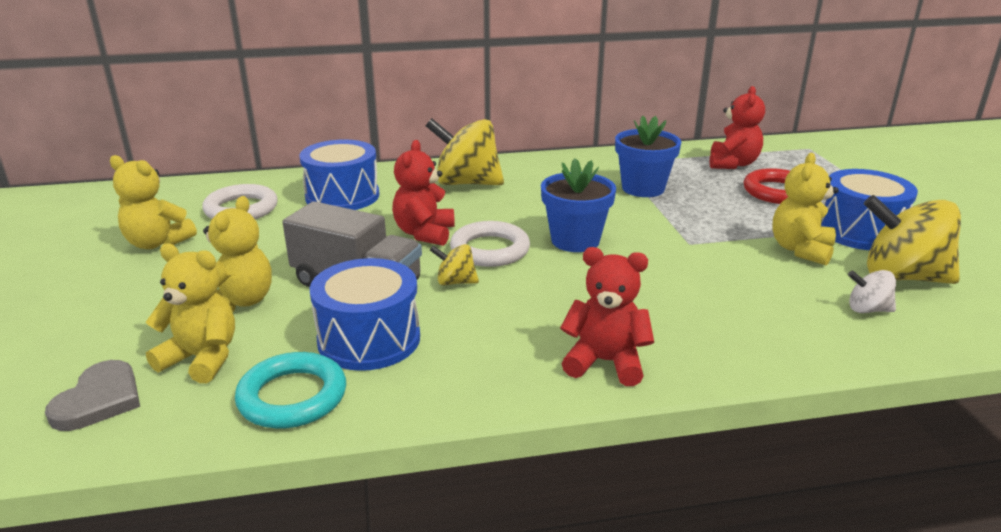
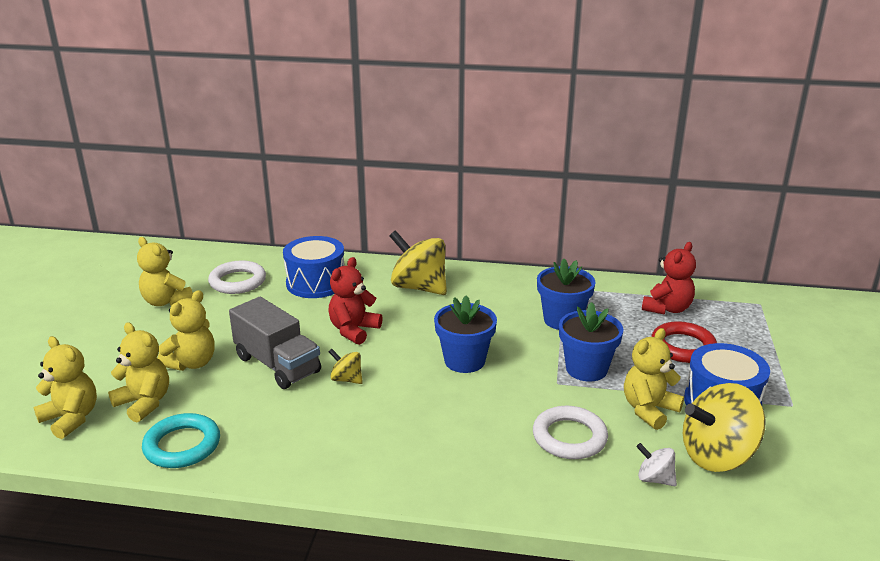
camera: 20 degrees right, 0 degrees up
(99, 400) = (71, 418): grey heart -> yellow teddy bear
(369, 339) = (256, 413): blue drum -> none
(490, 250) = (392, 356): white ring -> white ring (569, 437)
(605, 362) = (405, 472): red teddy bear -> none
(706, 226) = (586, 369): none -> blue flower pot
(902, 276) = (717, 456): yellow spinning top -> yellow spinning top turned 60 degrees counterclockwise

